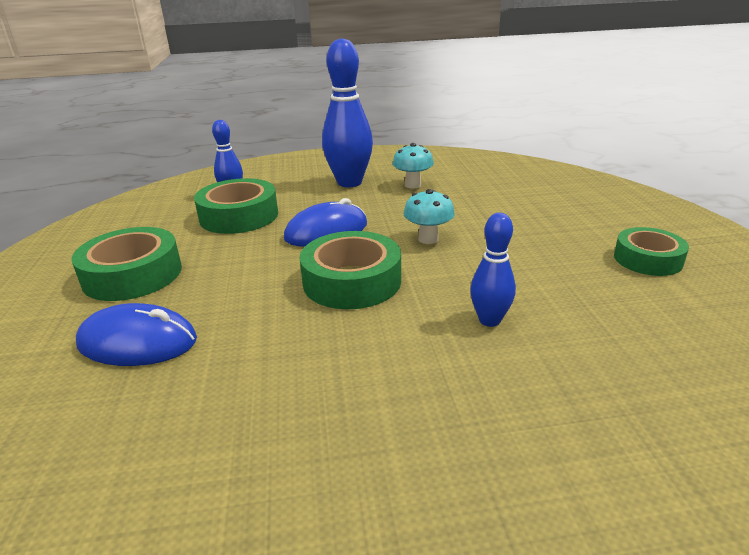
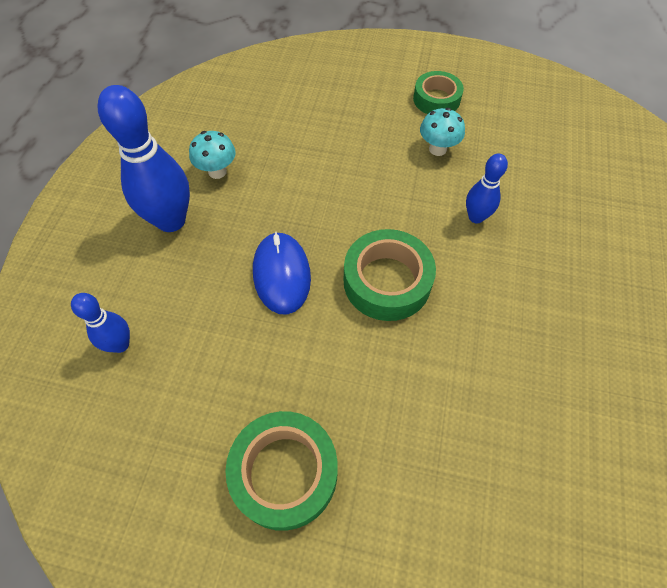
camera: 70 degrees left, 30 degrees up
(138, 342) = (419, 468): blue mouse -> none
(239, 216) = (193, 347): green tape -> none
(428, 239) = (340, 204): turquoise mushroom -> turquoise mushroom (437, 149)

